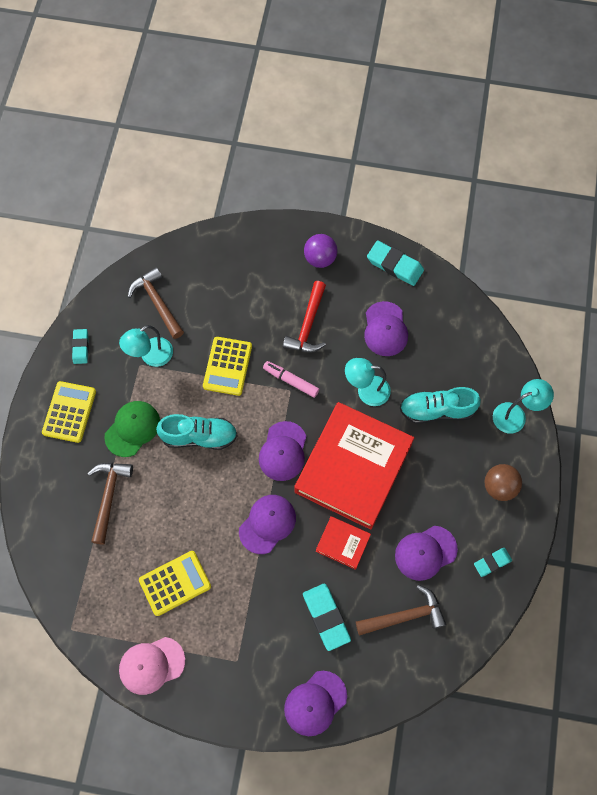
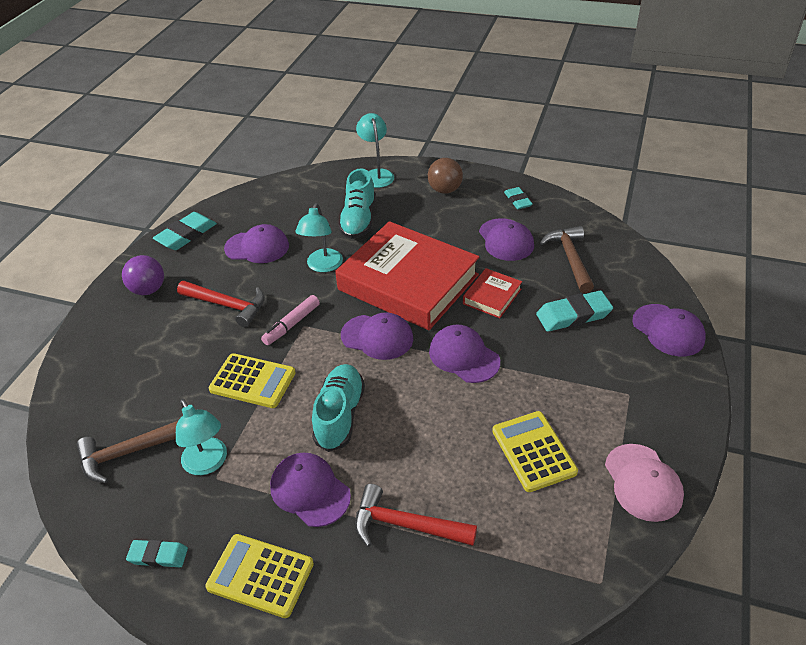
camera: 80 degrees left, 25 degrees down
(108, 497) = (406, 525): brown hammer -> red hammer
(132, 429) = (310, 491): green cap -> purple cap

